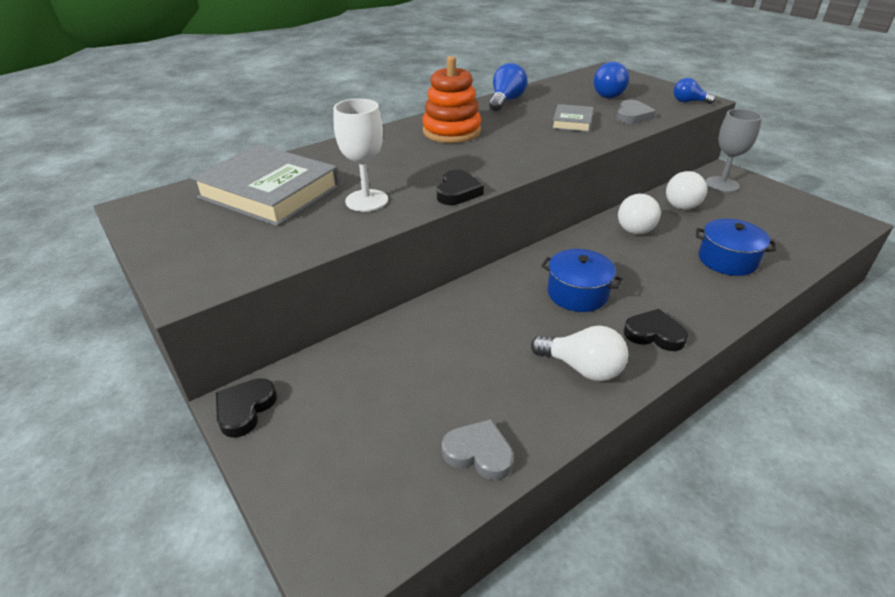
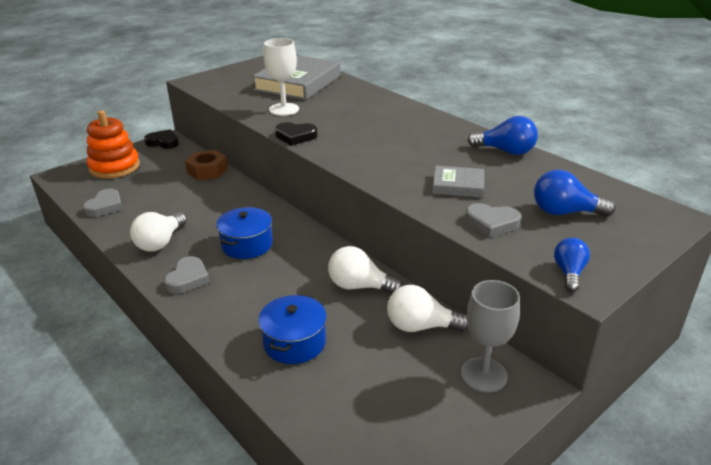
camera: 85 degrees right, 5 degrees down
(380, 341) = (207, 171): none -> brown nut
(451, 131) = (413, 129): orange stacking toy -> orange stacking toy (114, 167)
(654, 334) = (188, 278): black heart -> grey heart

